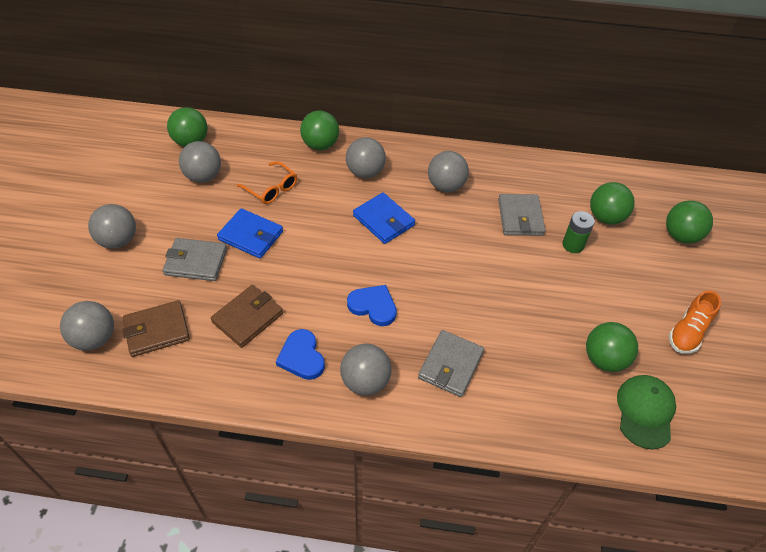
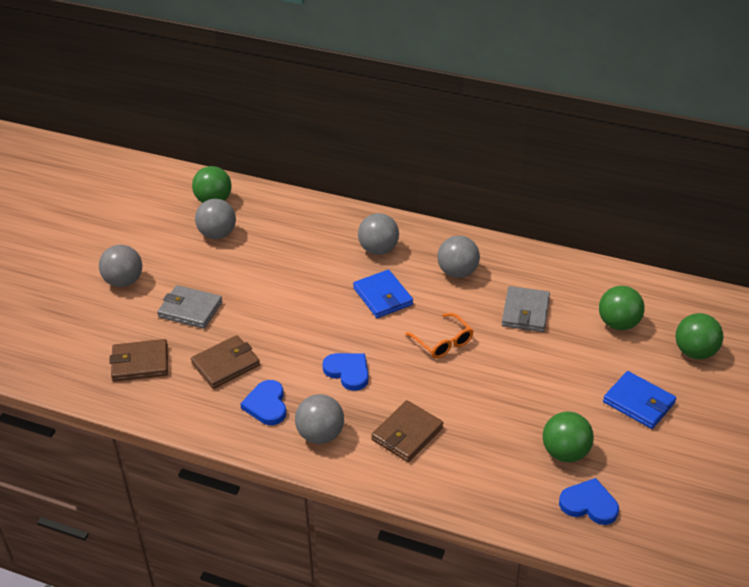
camera: 15 degrees right, 10 degrees down
(95, 338) = (84, 361): grey ball -> none
(251, 235) = (248, 293): blue wallet -> blue wallet (638, 402)
(271, 189) = (280, 253): orange glasses -> orange glasses (443, 342)
(320, 145) = (341, 218): green ball -> none
(450, 365) = (407, 434): grey wallet -> brown wallet
(573, 245) = (572, 345): green battery -> none
(645, 412) = (589, 504): green cap -> blue heart
(688, 332) = (664, 442): orange shoe -> none

